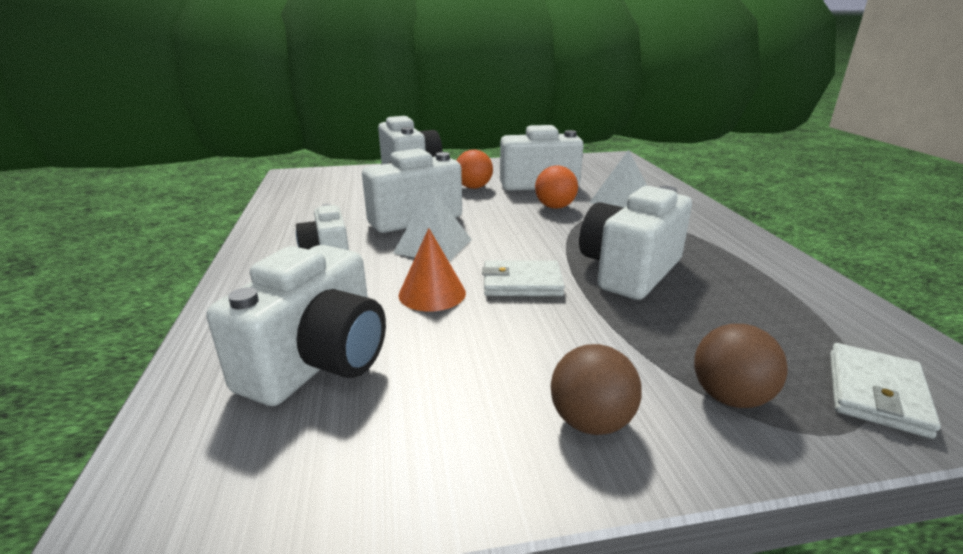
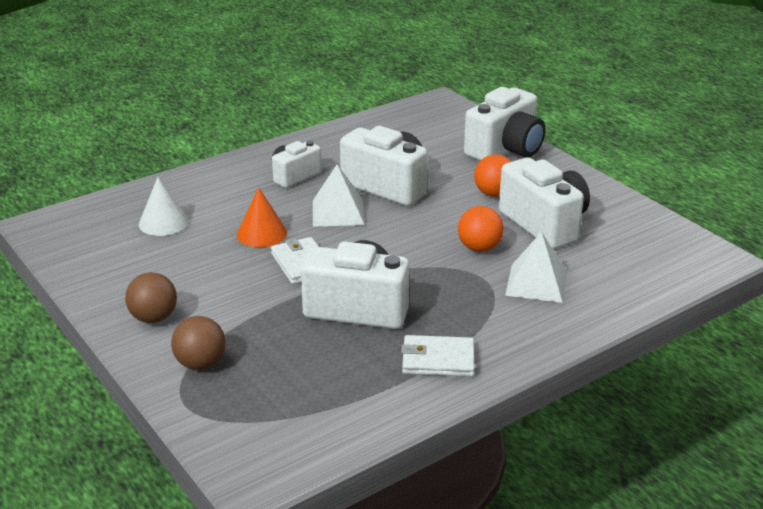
camera: 65 degrees right, 5 degrees up
(318, 362) = (163, 222): white camera -> white cone
(875, 393) = (236, 423): white wallet -> white wallet (438, 360)

